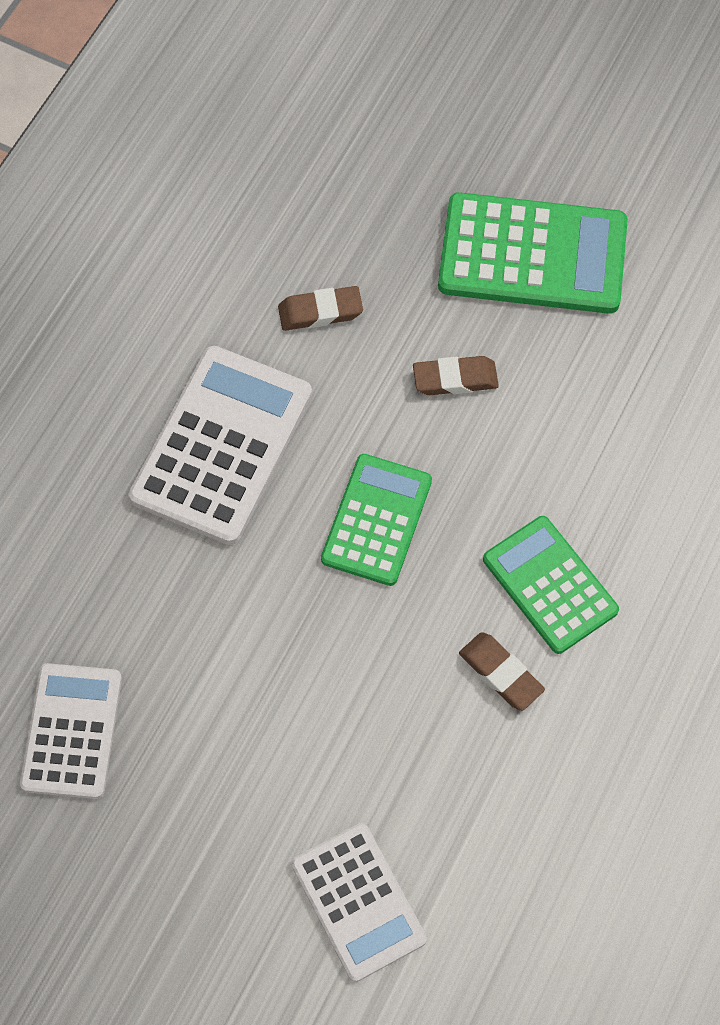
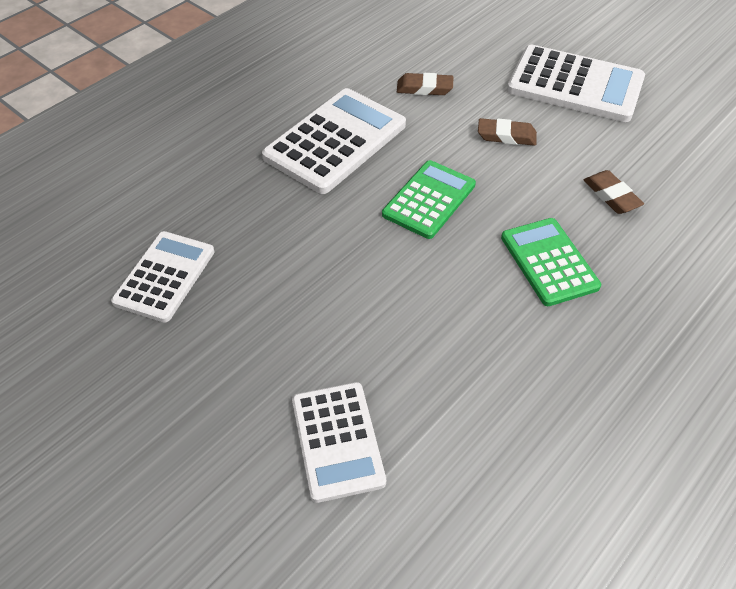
camera: 15 degrees right, 15 degrees down
(500, 673) = (497, 309): brown eraser -> brown eraser (611, 196)
(532, 255) = (575, 85): green calculator -> white calculator

